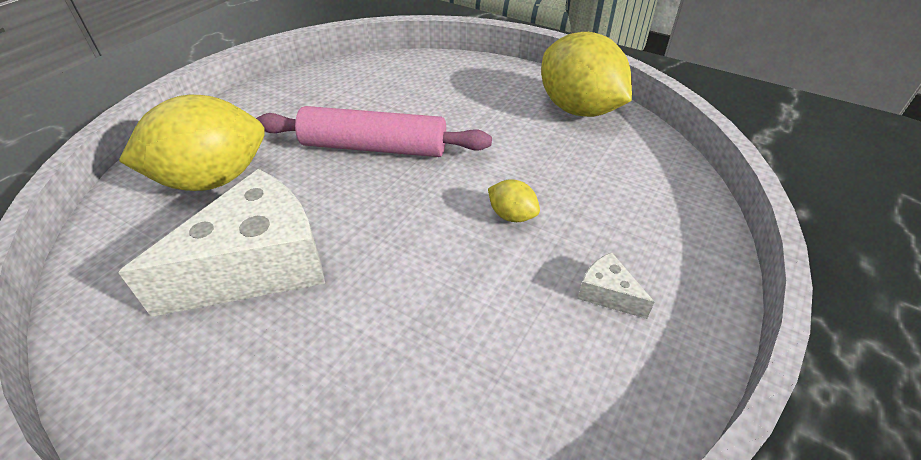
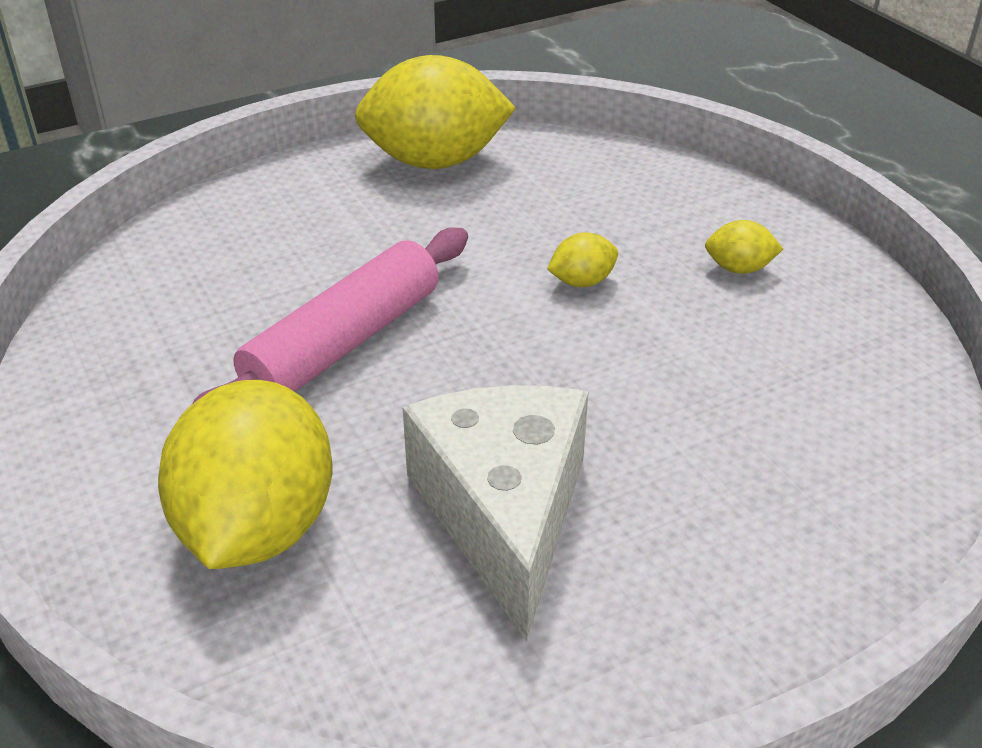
camera: 60 degrees left, 5 degrees down
(607, 293) = (739, 269): white cheese -> yellow lemon

